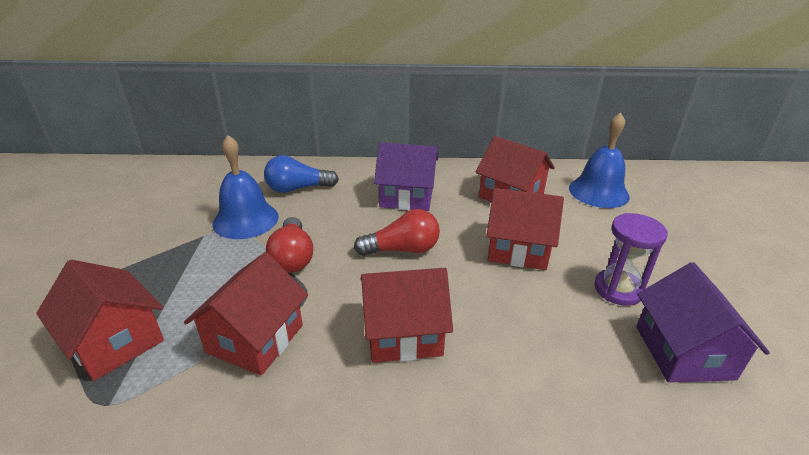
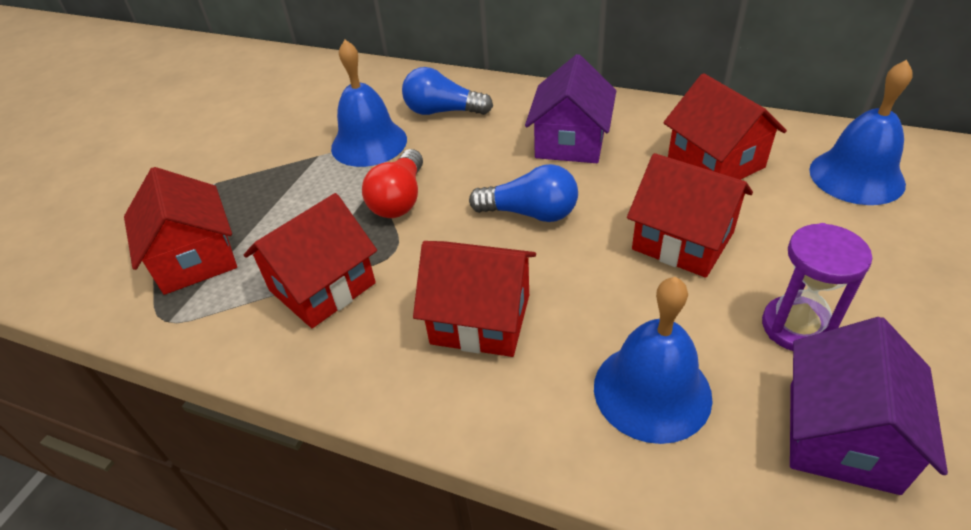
camera: 25 degrees right, 10 degrees up
(402, 249) = (530, 213): red light bulb -> blue light bulb
(406, 196) = (570, 142): purple house -> purple house turned 75 degrees clockwise
(554, 355) = (652, 391): none -> blue bell

